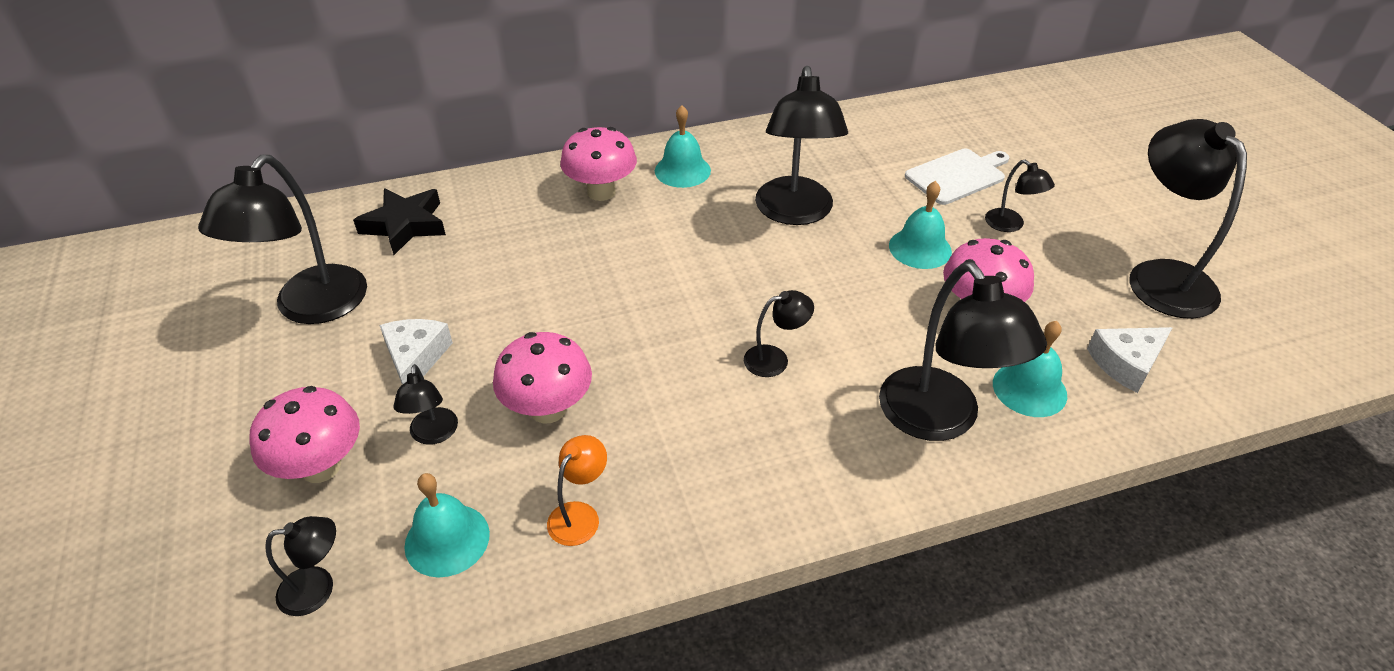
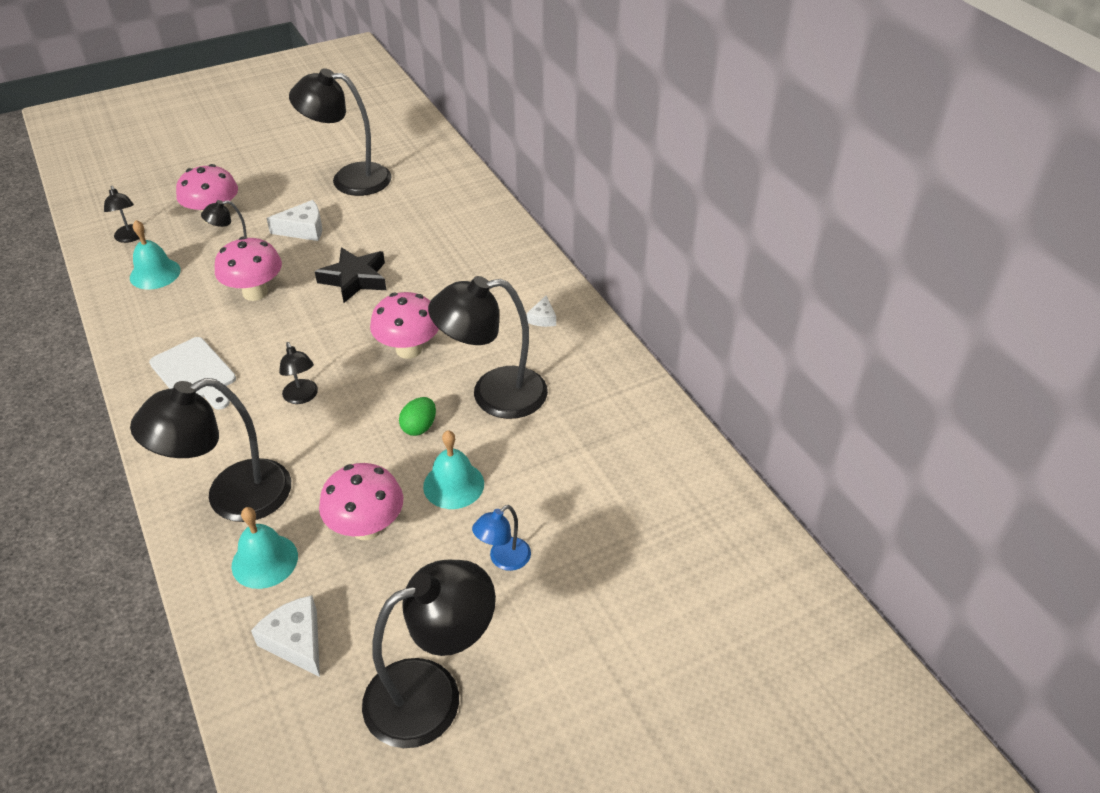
camera: 80 degrees right, 0 degrees up
(405, 225) = (440, 194): black star -> black star (355, 279)
(580, 515) = (165, 321): orange lamp -> none
(601, 192) = (500, 277): pink mushroom -> pink mushroom (409, 349)
(682, 170) = (542, 318): turquoise bell -> white cheese
(837, 266) = (419, 427): none -> green egg
(957, 176) = (584, 516): white cutting board -> white cutting board (194, 373)
(1010, 225) = (503, 559): black lamp -> blue lamp

